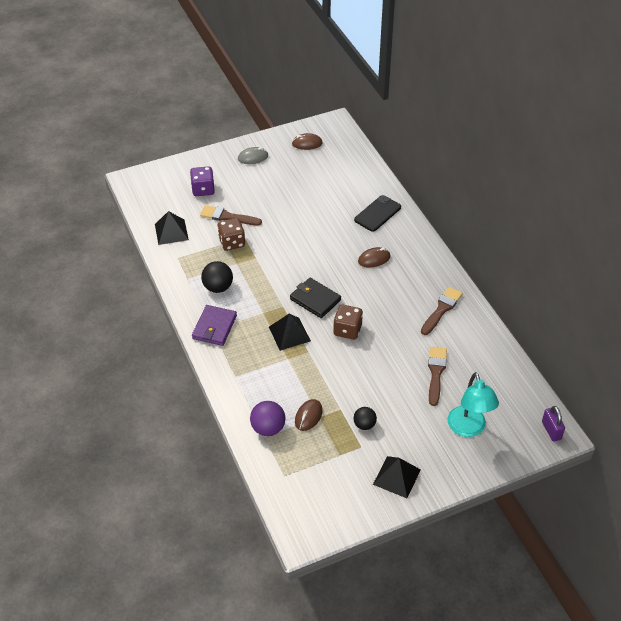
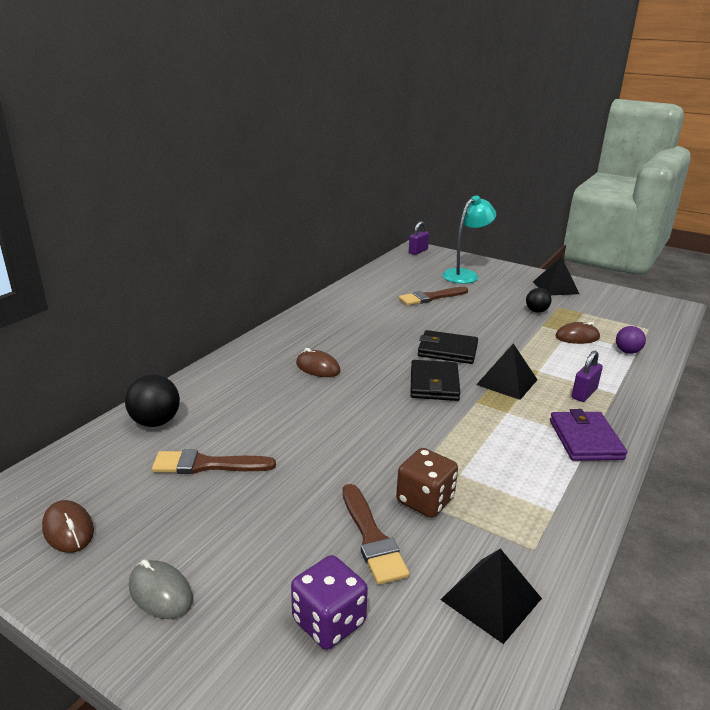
camera: 125 degrees left, 20 degrees down
(214, 327) = (585, 439): purple wallet -> purple wallet turned 75 degrees counterclockwise
(218, 287) = (524, 469): black ball -> black ball (156, 422)
(248, 361) = (584, 393): none -> purple padlock
(268, 428) = (627, 352): purple ball -> purple ball, size x0.66
(347, 330) = (447, 350): brown dice -> black wallet
(377, 213) = (225, 390): black phone -> none
(441, 309) = (349, 312): brown brush -> brown brush (207, 465)

